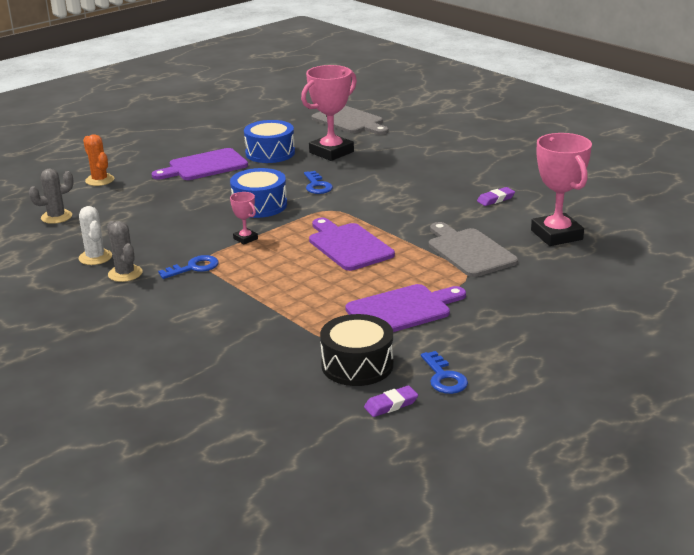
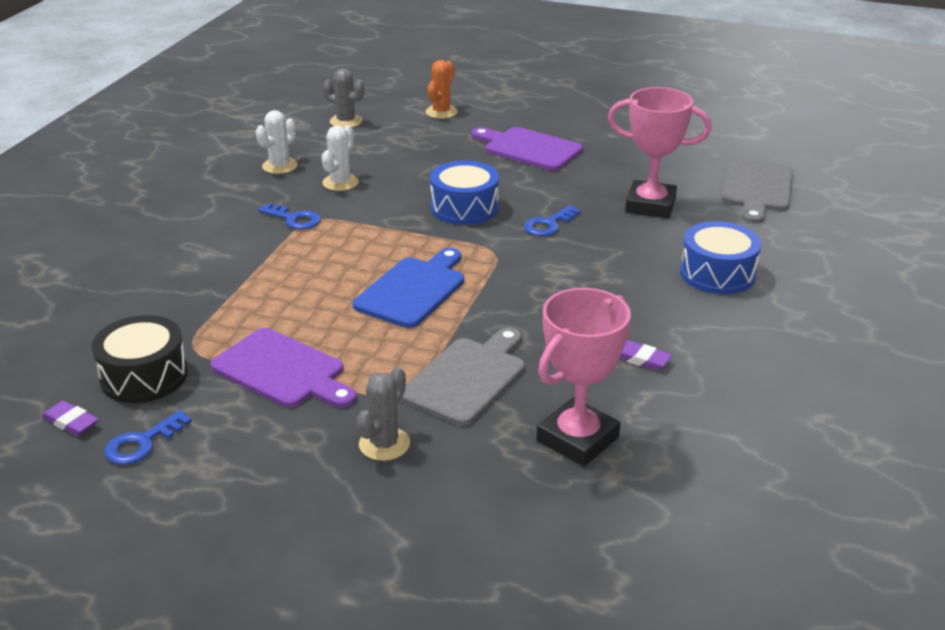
camera: 60 degrees right, 5 degrees up
(125, 273) = (258, 190): grey cactus -> grey cactus (384, 444)
(160, 239) = (340, 183): none -> white cactus
(245, 239) = (379, 225): pink trophy -> none
(270, 153) = (604, 171): blue drum -> blue drum (717, 274)
(348, 245) = (413, 290): purple cutting board -> blue cutting board

